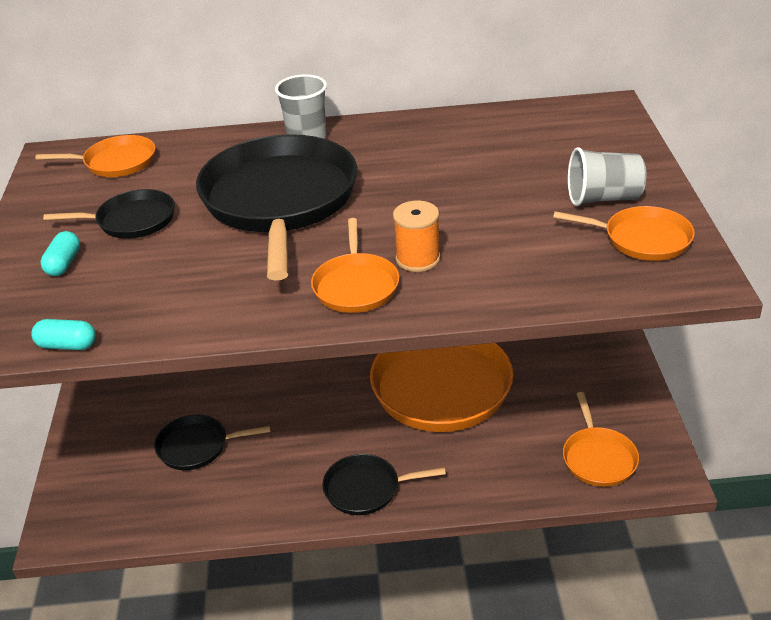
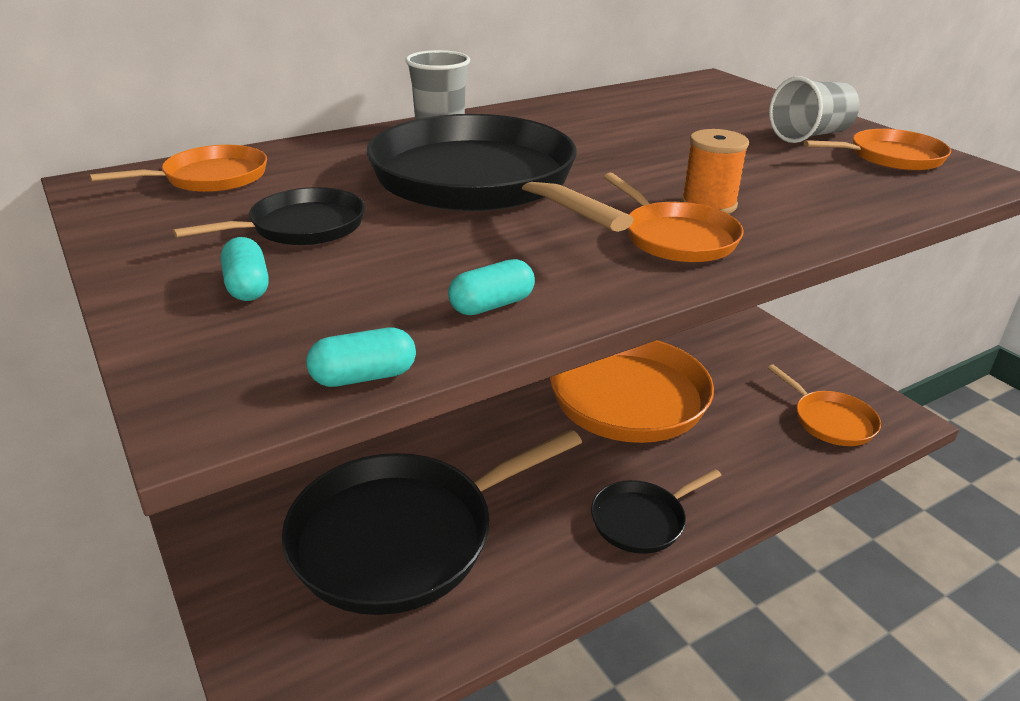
camera: 30 degrees left, 5 degrees down
(179, 313) = (491, 305): none -> turquoise capsule
(197, 446) = (401, 537): black pan -> black pan, size x2.08

